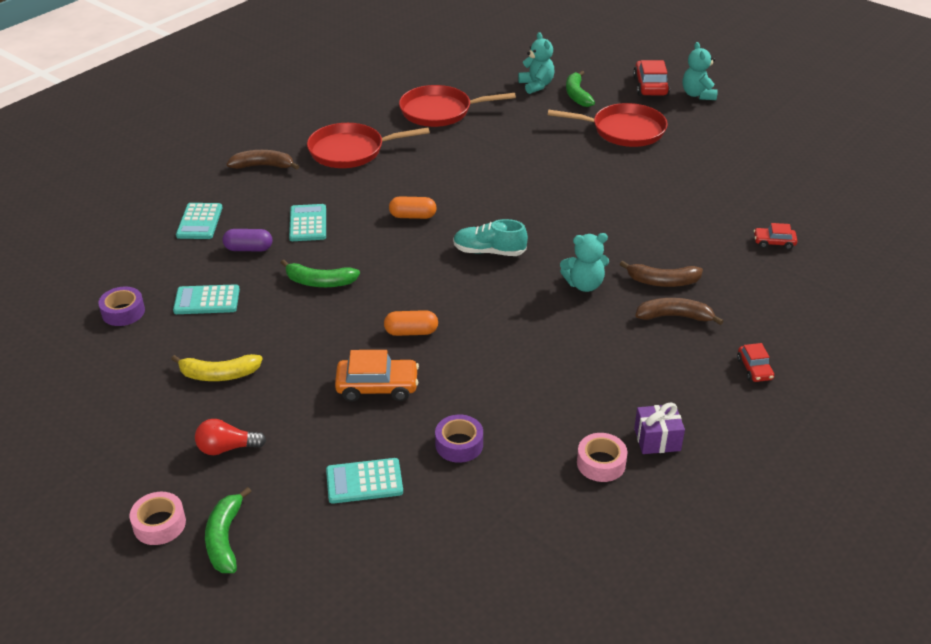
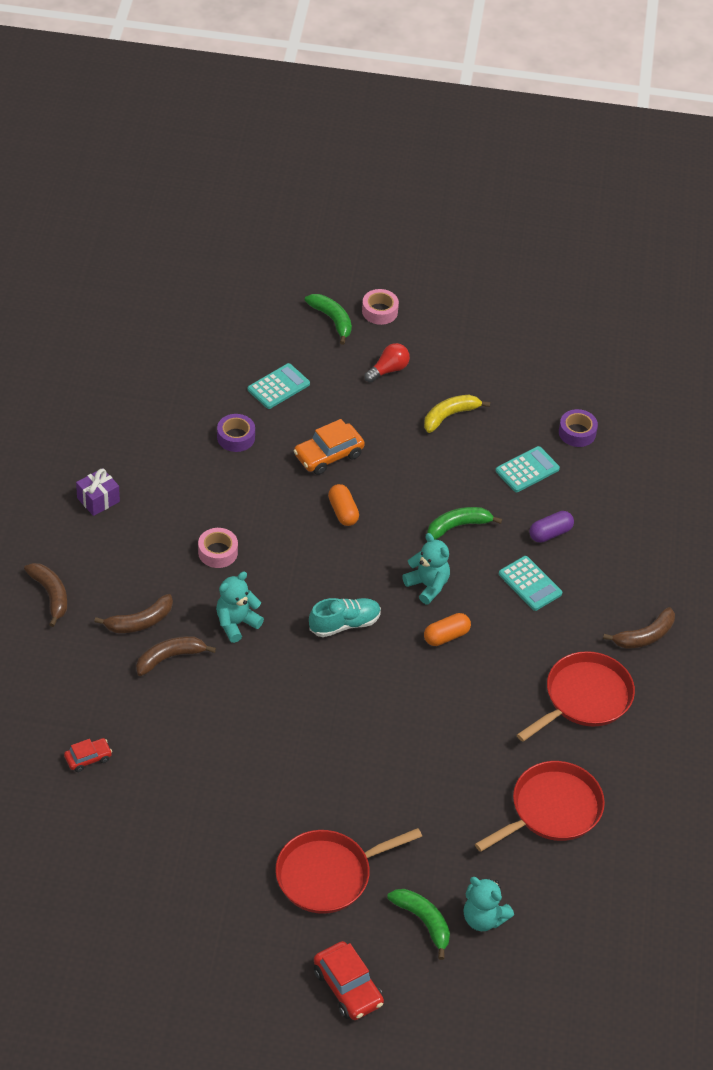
camera: 145 degrees right, 10 degrees up
(199, 222) = (623, 542): turquoise calculator -> none
(411, 332) = (343, 512): orange capsule -> orange capsule turned 75 degrees counterclockwise
(601, 463) = (128, 465): pink tape -> pink tape (218, 552)
(698, 95) = (280, 998): turquoise teddy bear -> turquoise teddy bear (427, 585)
(754, 369) = (50, 595): red car -> brown banana

